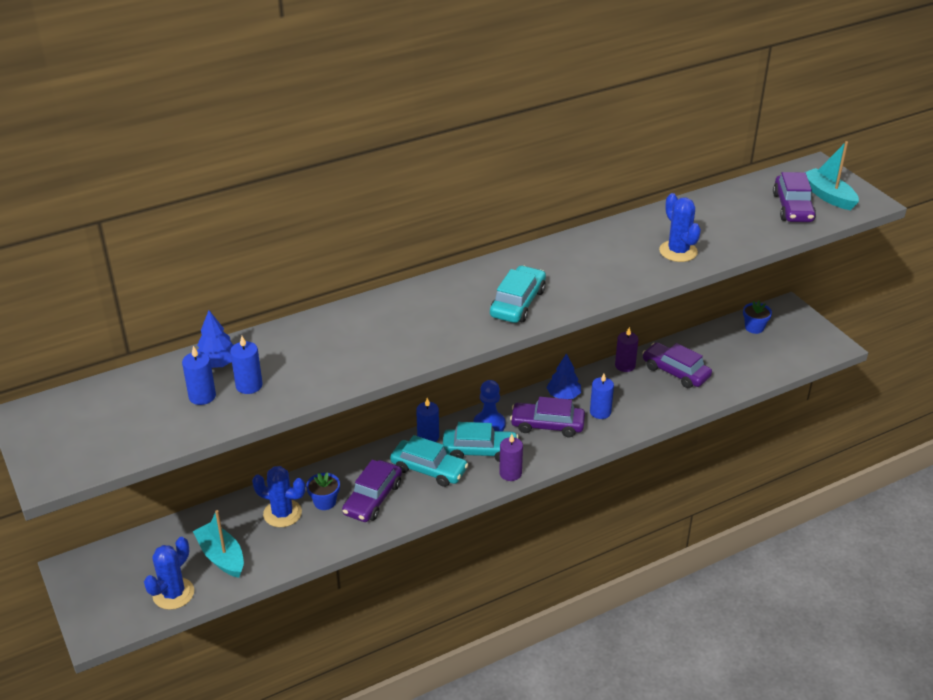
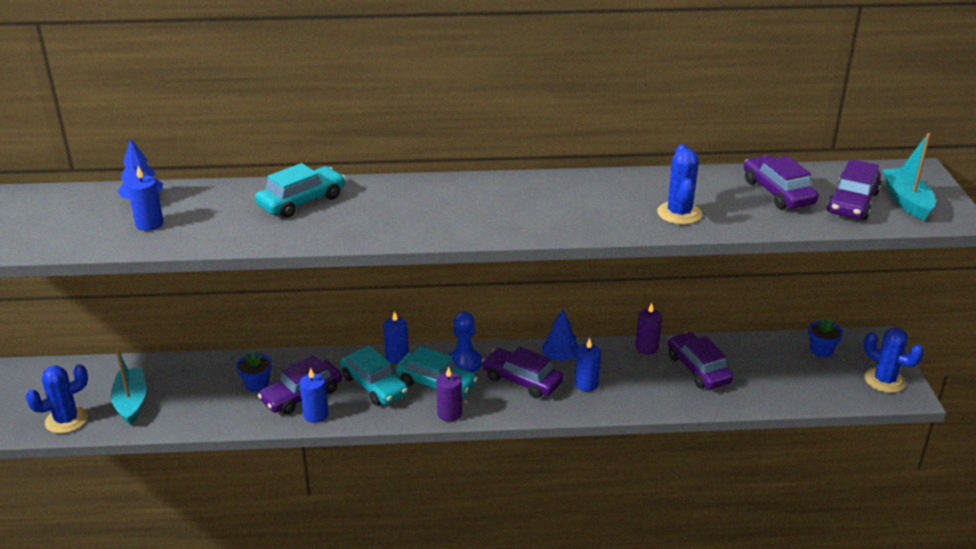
camera: 25 degrees right, 5 degrees down
(202, 396) = (102, 222): blue candle -> blue candle (315, 415)
(282, 513) = (212, 382): blue cactus -> blue cactus (884, 380)
(518, 303) = (464, 219): turquoise car -> turquoise car (302, 201)
(734, 212) = (778, 192): none -> purple car

